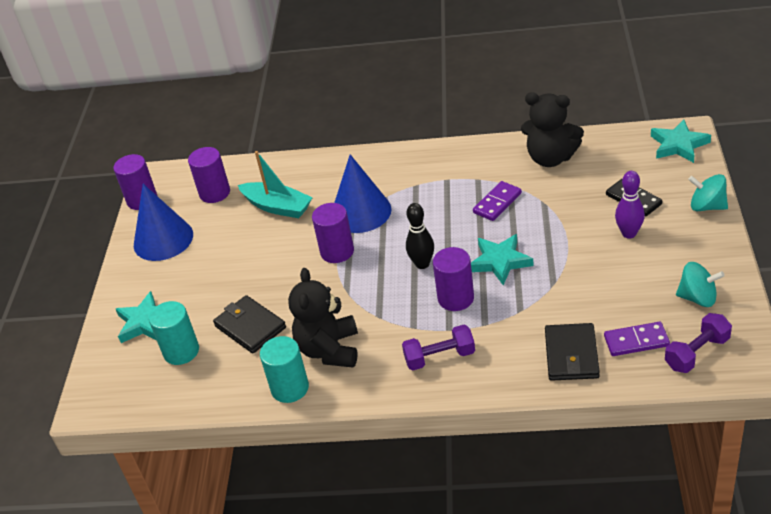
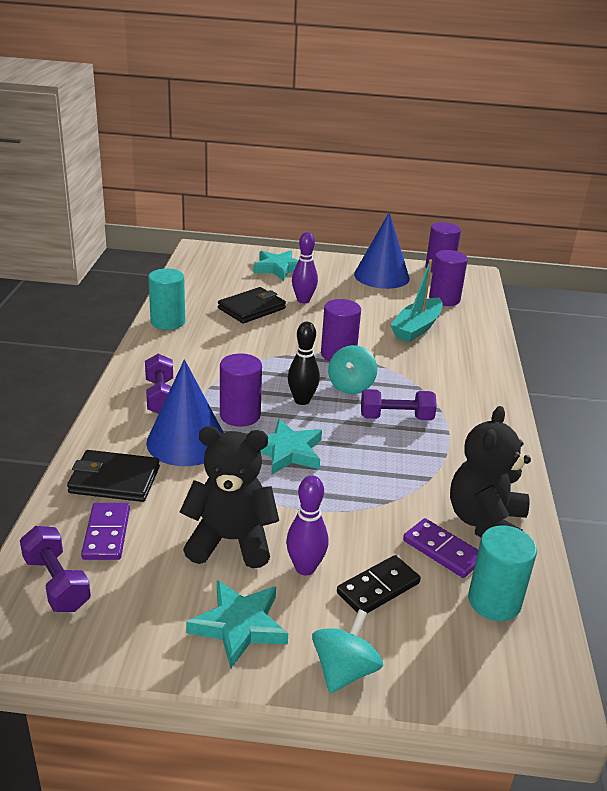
camera: 85 degrees right, 10 degrees down
(181, 351) = (237, 281): turquoise cylinder -> turquoise cylinder (494, 601)
(226, 290) = (303, 300): none -> purple bowling pin
(329, 350) = (203, 342): black teddy bear -> black teddy bear (231, 541)
(361, 212) = (398, 371): blue cone -> blue cone (186, 441)
(434, 207) = (396, 417): none -> purple dumbbell
(497, 203) = (395, 463): purple domino -> purple domino (443, 550)
(678, 145) = (513, 674): turquoise star -> turquoise star (239, 625)
(698, 298) = (152, 608): turquoise spinning top -> turquoise spinning top (351, 386)

